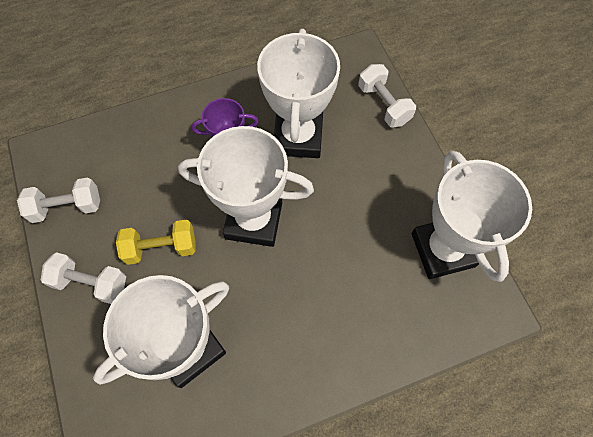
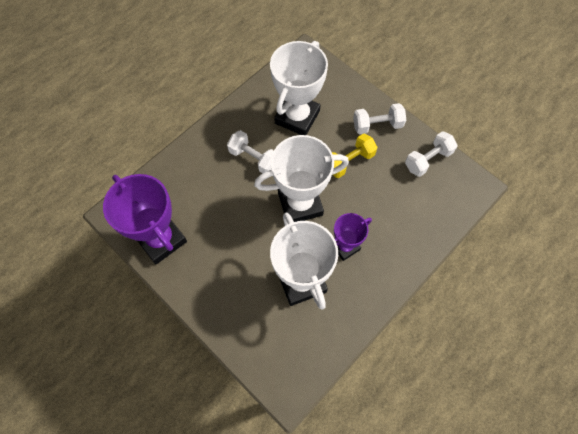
camera: 155 degrees right, 0 degrees up
(383, 104) = (245, 344): white dumbbell -> white dumbbell (253, 158)
(443, 250) = (161, 239): white trophy -> purple trophy

